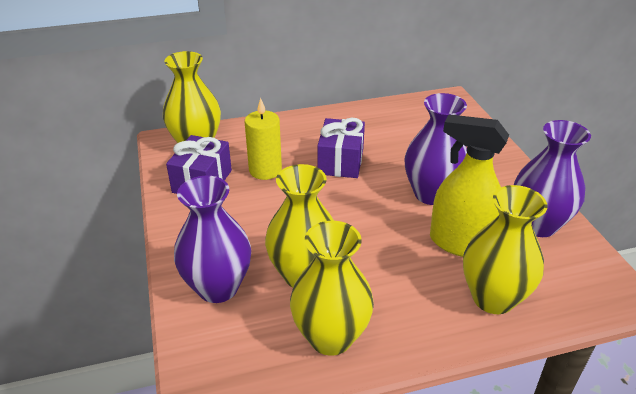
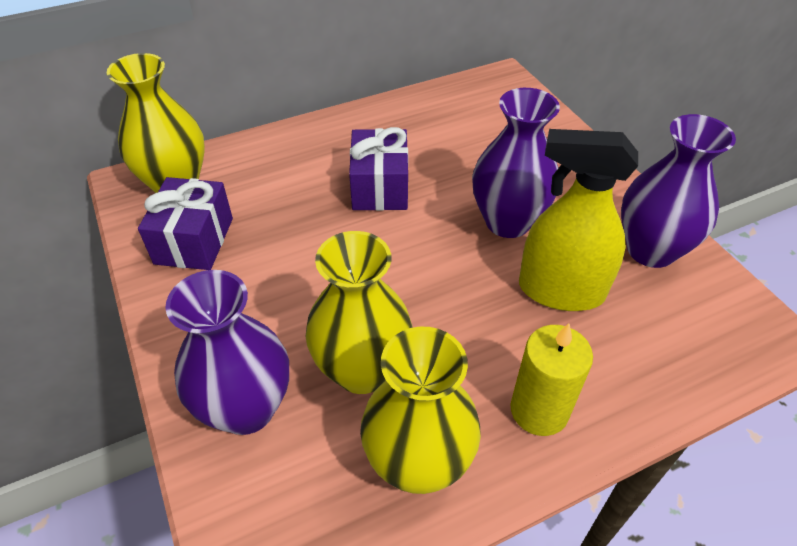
camera: 10 degrees left, 10 degrees up
(265, 170) = (280, 212): yellow candle -> yellow candle (539, 410)
(493, 298) = (618, 368): yellow vase -> none

